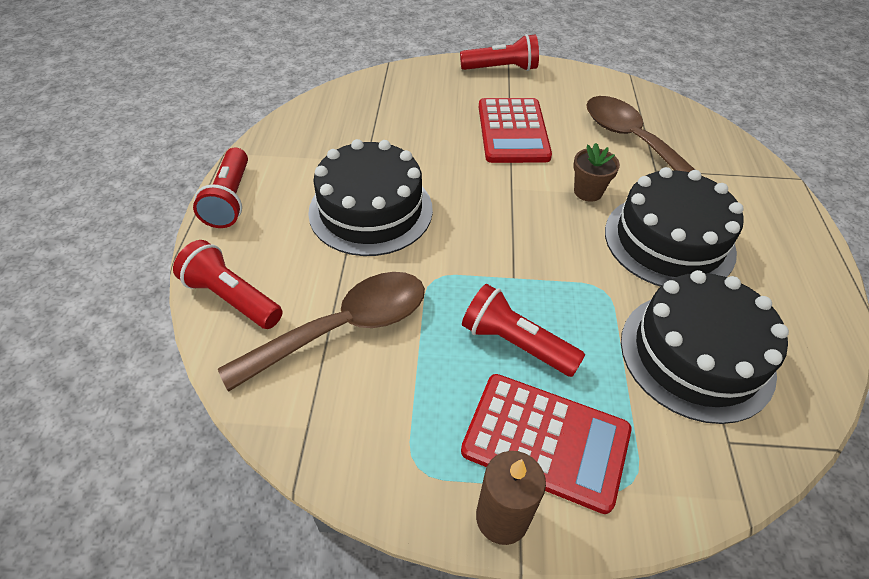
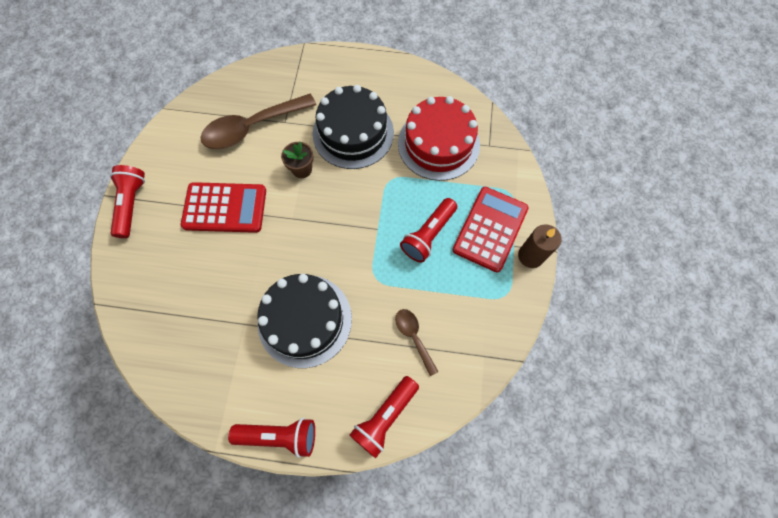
camera: 85 degrees left, 20 degrees up
(344, 328) = (414, 337): brown spoon -> brown spoon, size x0.51
(696, 355) = (438, 144): black cake -> red cake

